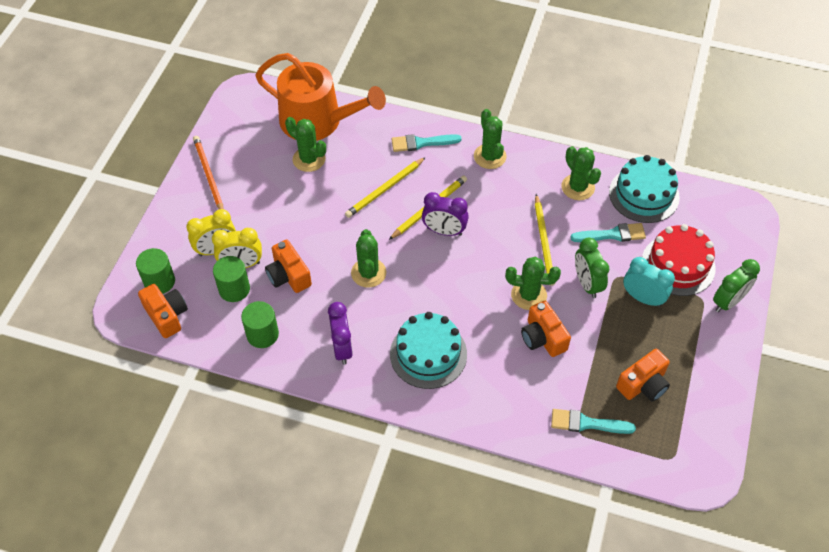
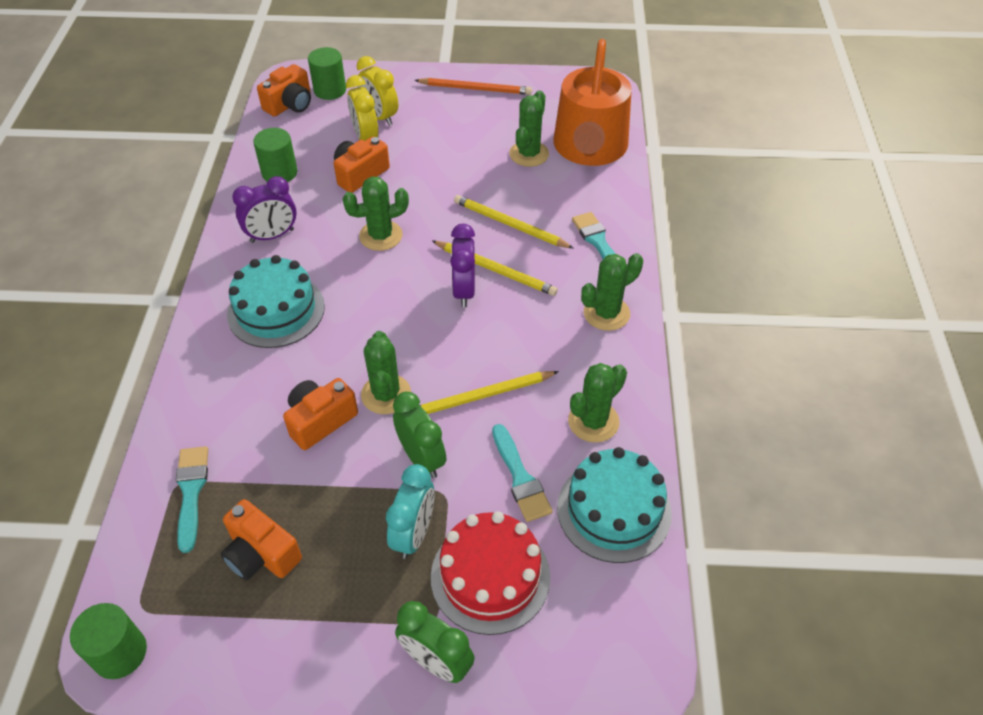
camera: 75 degrees right, 5 degrees down
(208, 175) = (475, 89): orange pencil -> orange pencil turned 45 degrees clockwise
(234, 289) = (332, 140): green cylinder -> green cylinder (120, 653)
(587, 284) = (421, 458): green clock -> green clock turned 90 degrees clockwise

